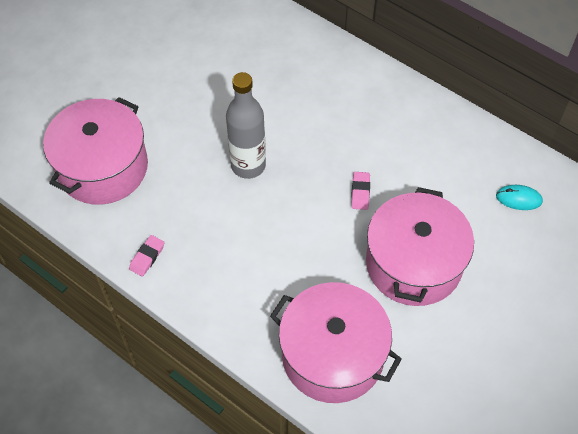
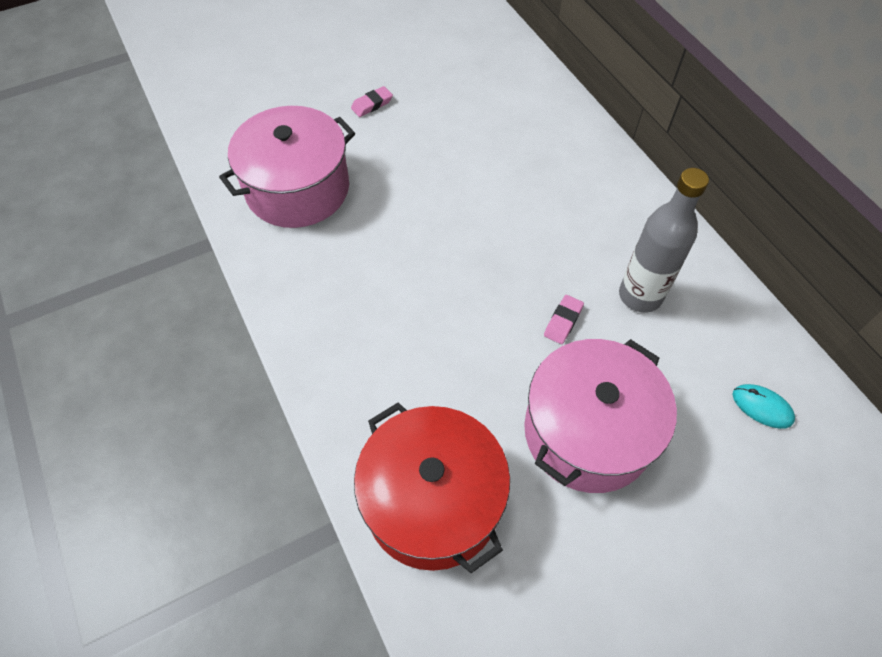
camera: 25 degrees right, 0 degrees up
(147, 257) = (288, 298): pink eraser -> pink eraser (372, 104)
(248, 165) = (450, 243): grey bottle -> grey bottle (640, 296)
(332, 355) = (432, 501): pink pot -> red pot

